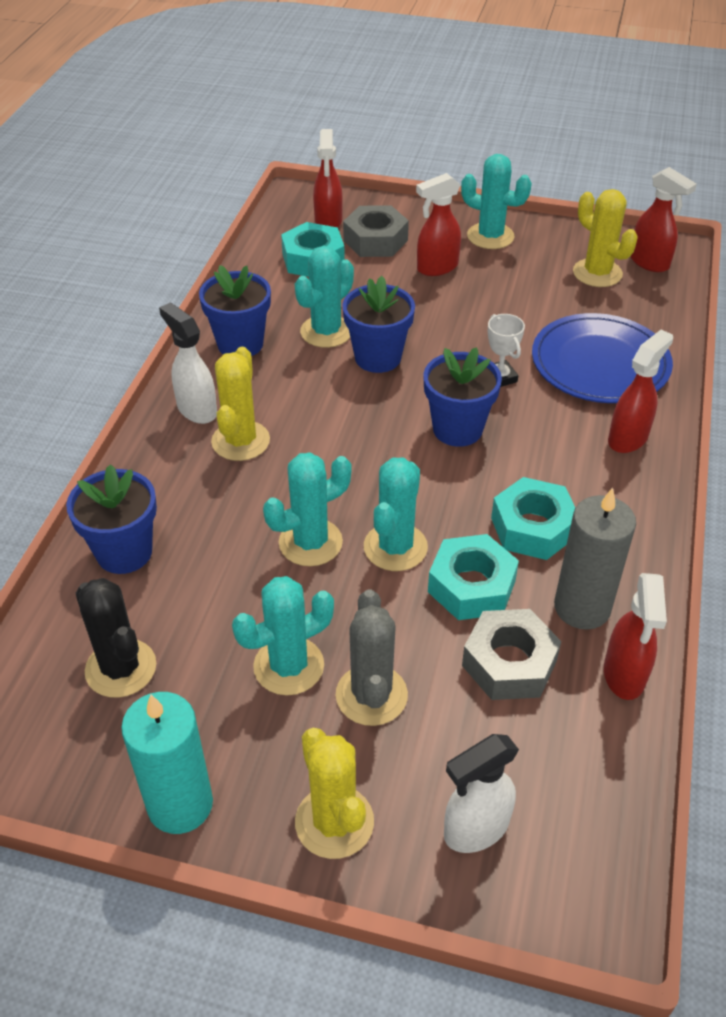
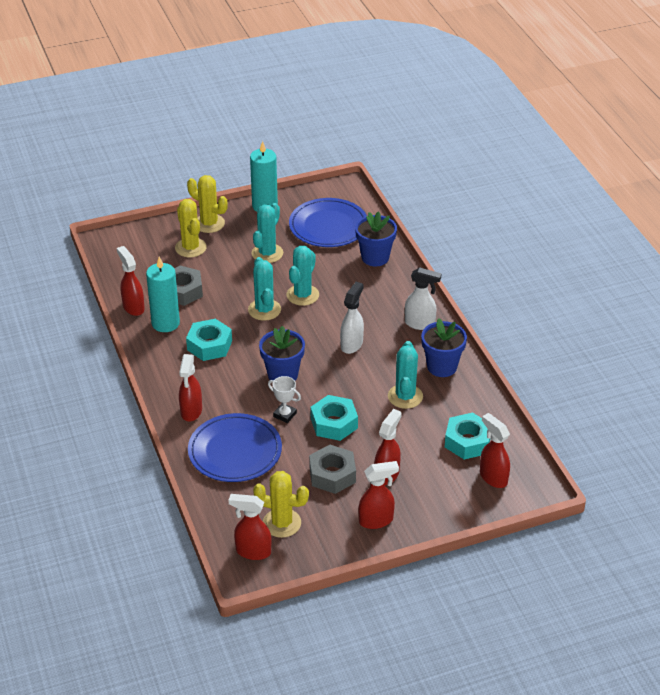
camera: 145 degrees right, 5 degrees down
(121, 668) = (328, 226): black cactus -> blue plate
(240, 441) = (381, 320): yellow cactus -> yellow cactus (190, 248)
(371, 695) = (227, 259): grey cactus -> none
(375, 240) = (446, 477): grey nut -> grey nut (332, 475)
(378, 357) = (361, 394): blue flower pot -> none
(471, 586) = (219, 310): turquoise nut -> turquoise nut (334, 423)
(475, 829) = (160, 242): white spray bottle -> white spray bottle (352, 344)
(490, 236) = (376, 520): turquoise cactus -> red spray bottle
(582, 607) = (165, 323): grey candle -> turquoise candle

